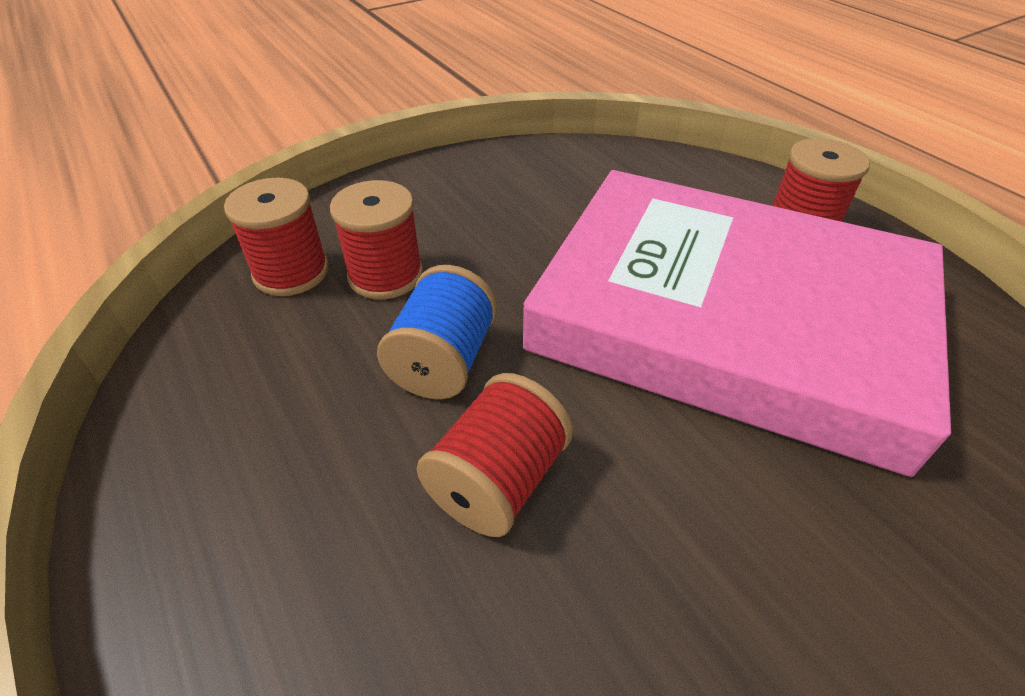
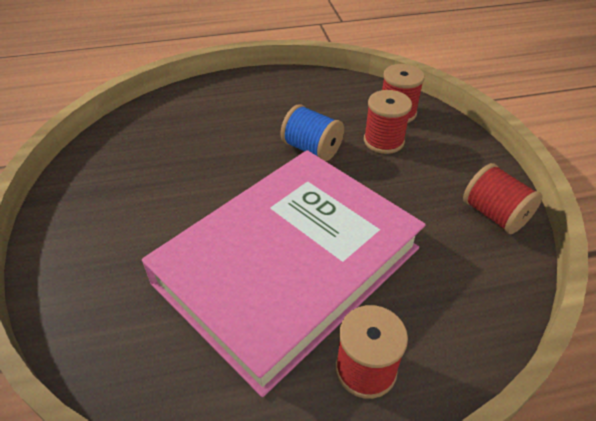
camera: 110 degrees right, 0 degrees up
(497, 481) = (240, 151): red spool -> red spool (494, 214)

